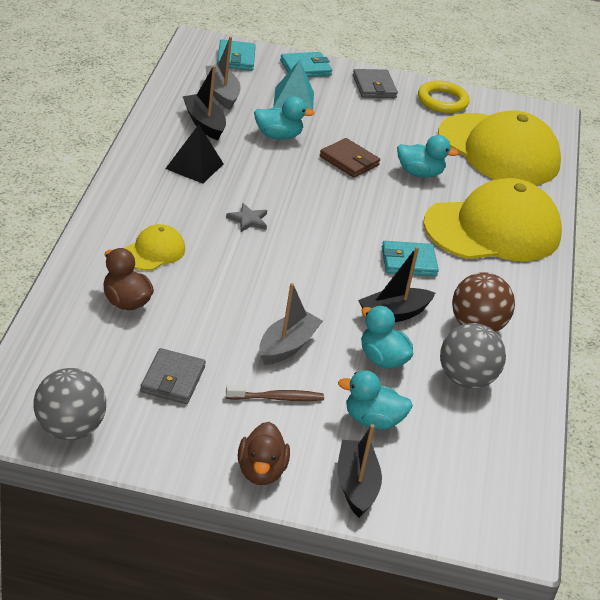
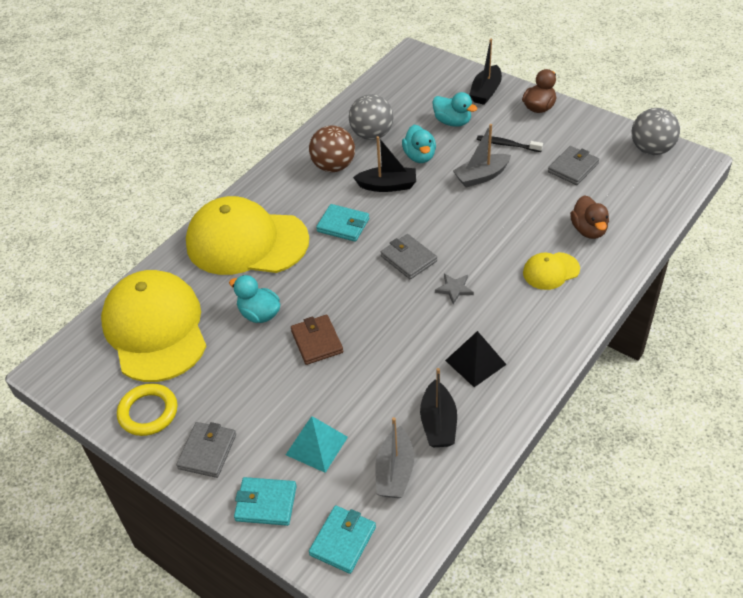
camera: 145 degrees left, 10 degrees up
(277, 398) = (507, 145): brown toothbrush -> black toothbrush
(278, 136) = (368, 389): turquoise duck -> none
(313, 240) = (408, 259): none -> grey wallet

